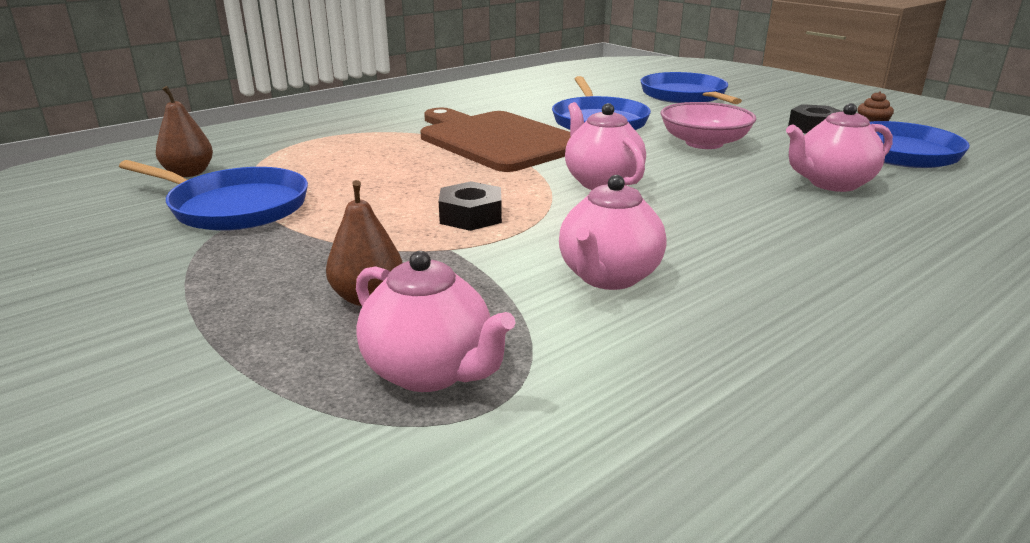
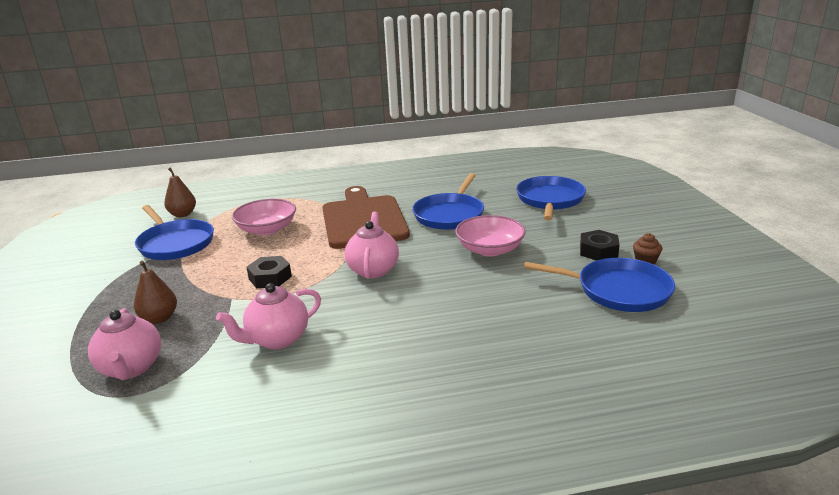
camera: 30 degrees right, 0 degrees up
(370, 169) = (267, 229): none -> pink bowl
(831, 184) = (518, 306): pink teapot -> none

